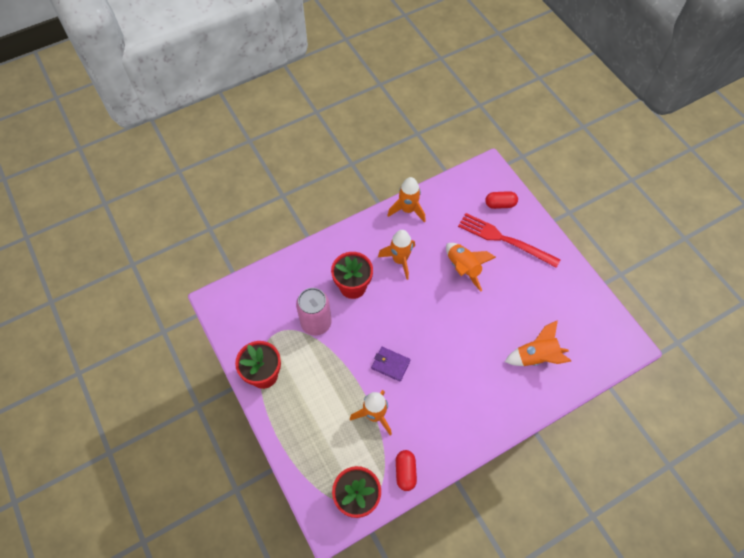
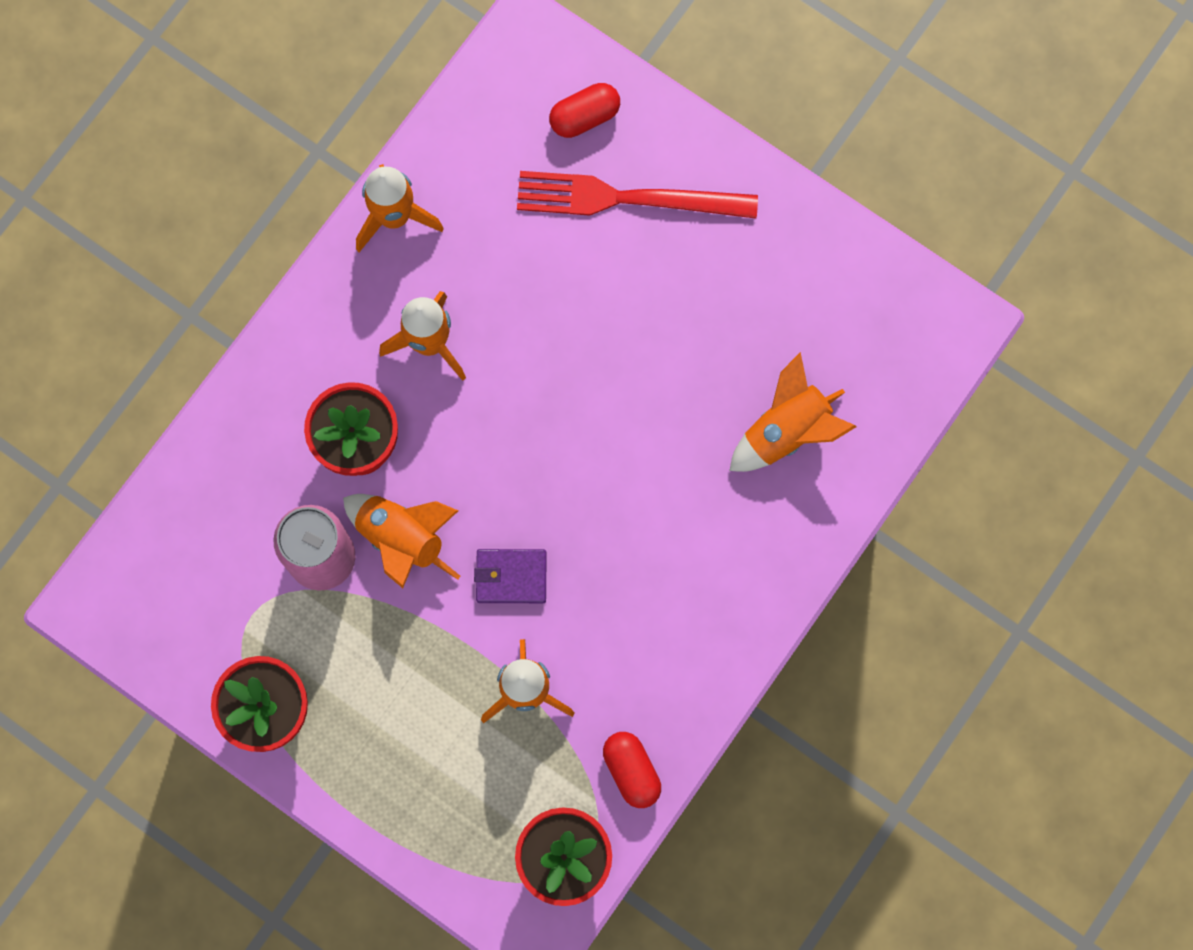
camera: 25 degrees left, 15 degrees up
(463, 268) = (568, 303): orange rocket -> orange rocket (402, 539)

